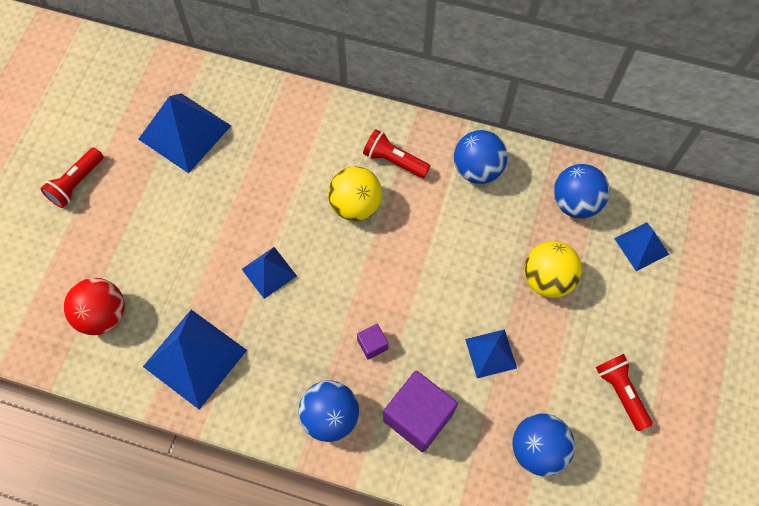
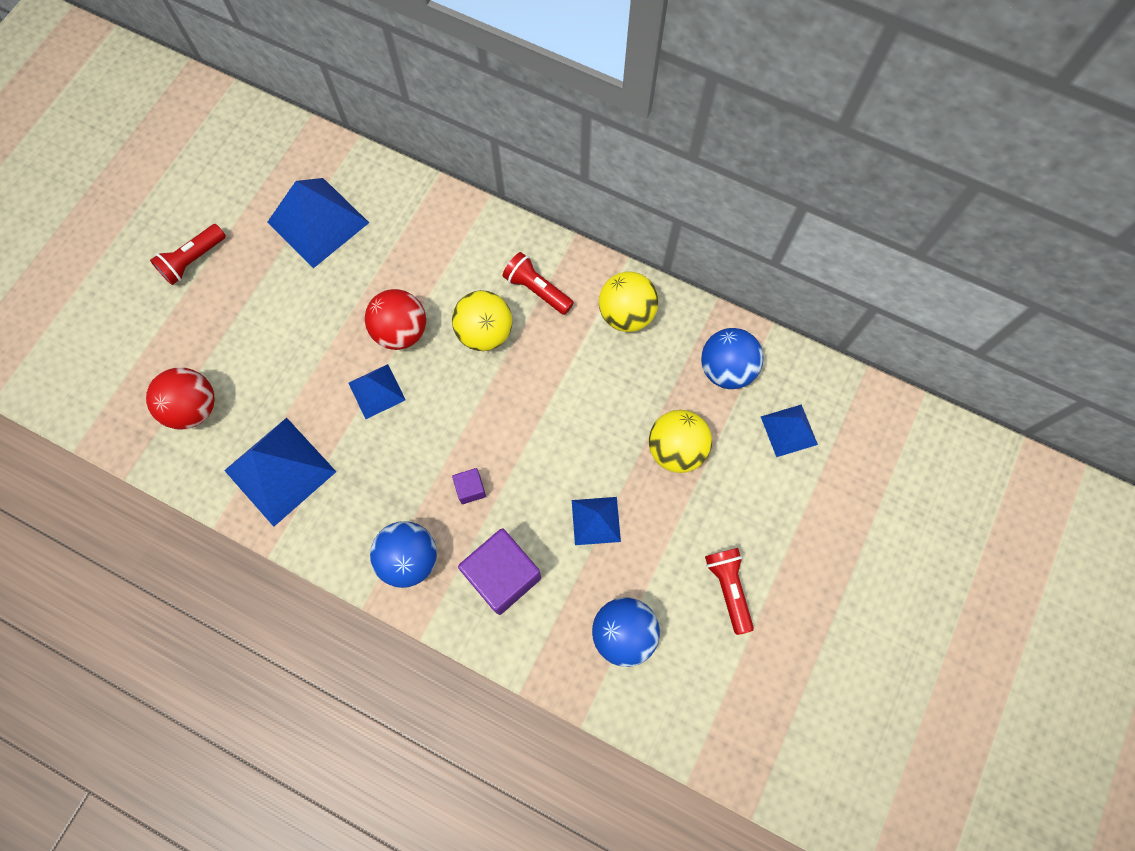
camera: 10 degrees right, 5 degrees up
(280, 216) = (401, 331): none -> red ball
(477, 169) = (626, 314): blue ball -> yellow ball

